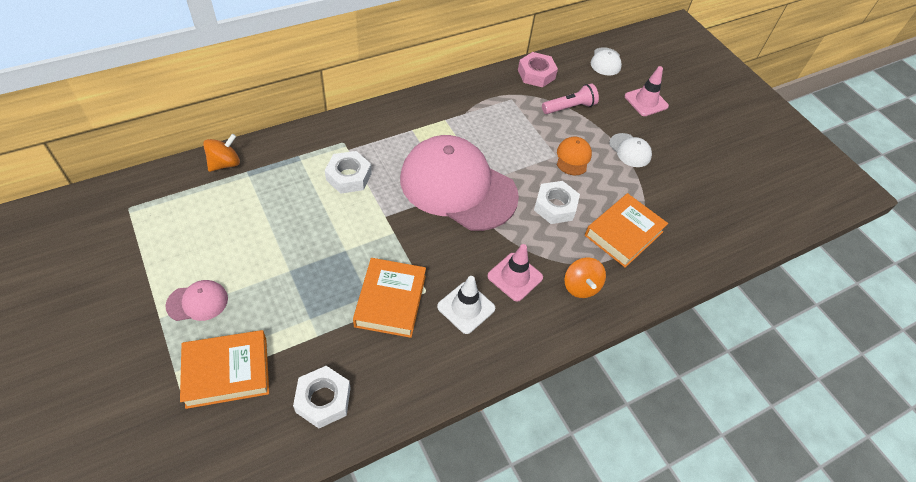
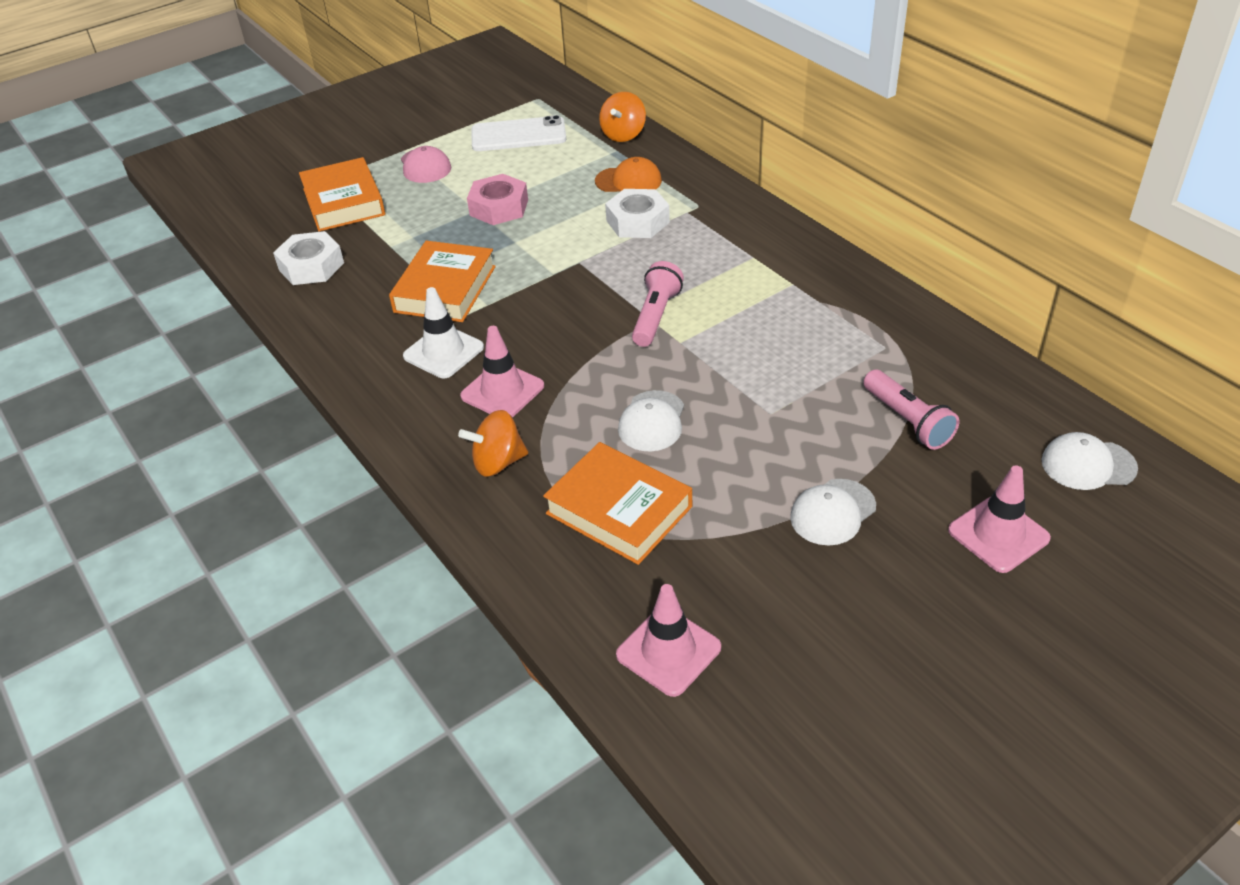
camera: 90 degrees right, 10 degrees down
(184, 229) = (518, 135): none -> white phone
(225, 163) = (623, 134): orange spinning top -> orange spinning top turned 75 degrees clockwise
(390, 301) = (445, 289): orange book -> orange book turned 75 degrees counterclockwise
(458, 187) = (656, 316): pink cap -> pink flashlight
(536, 74) = (974, 370): pink nut -> pink nut (499, 207)
(555, 206) = (652, 421): white nut -> white cap
(573, 157) = (776, 435): orange cap -> orange cap (628, 181)
(716, 230) = (668, 651): none -> pink traffic cone

